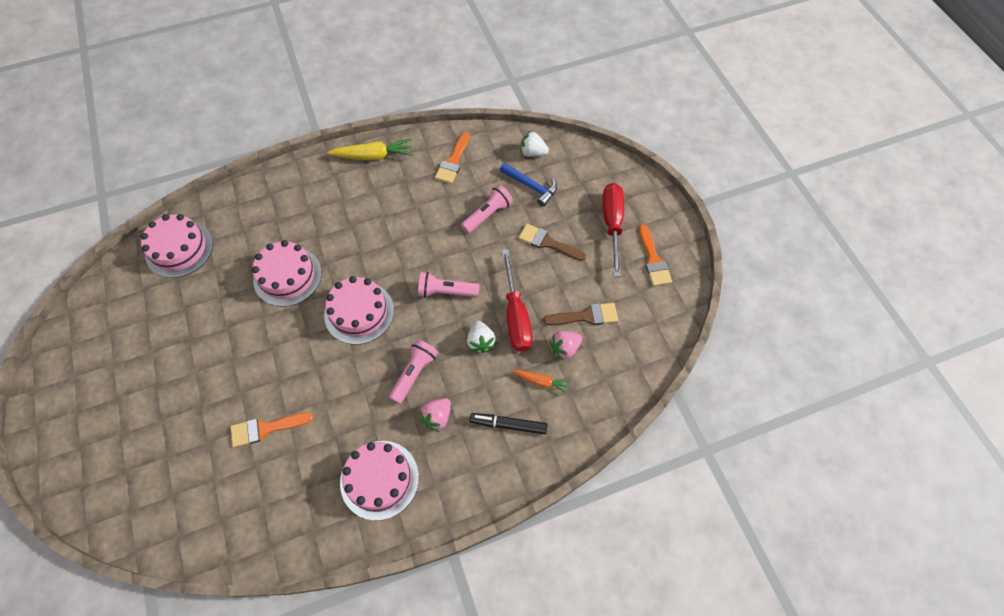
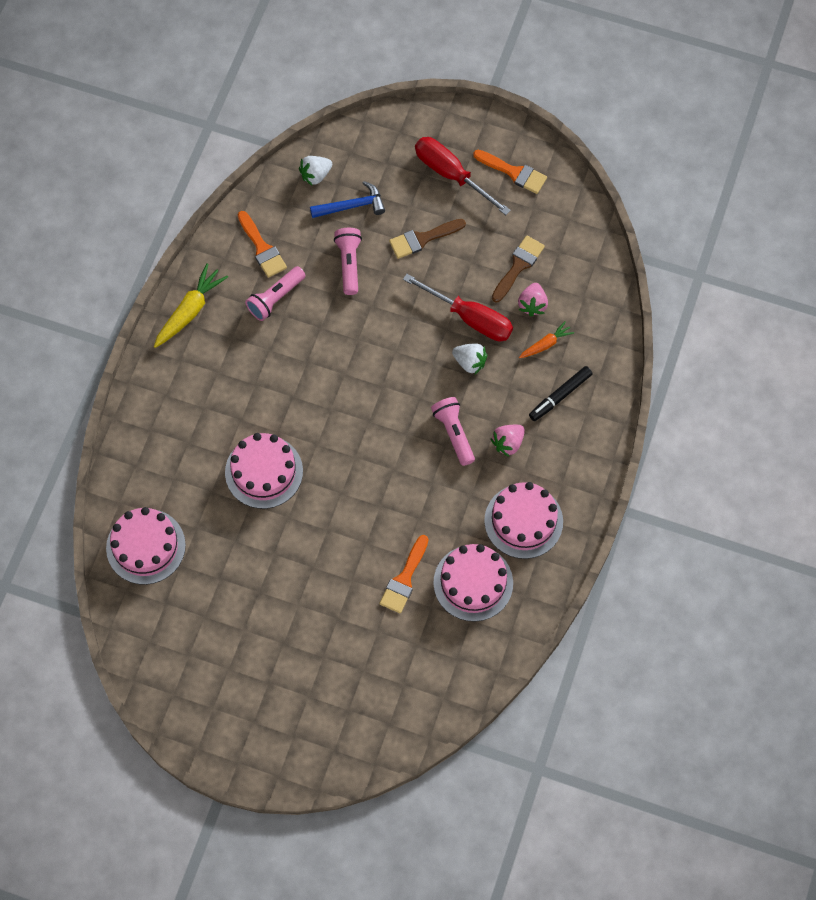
camera: 50 degrees left, 5 degrees up
(359, 312) = (356, 437): pink cake -> pink cake (473, 583)
(437, 417) = (508, 443): pink strawberry -> pink strawberry turned 60 degrees clockwise
(446, 292) = (398, 354): pink flashlight -> pink flashlight (275, 298)

